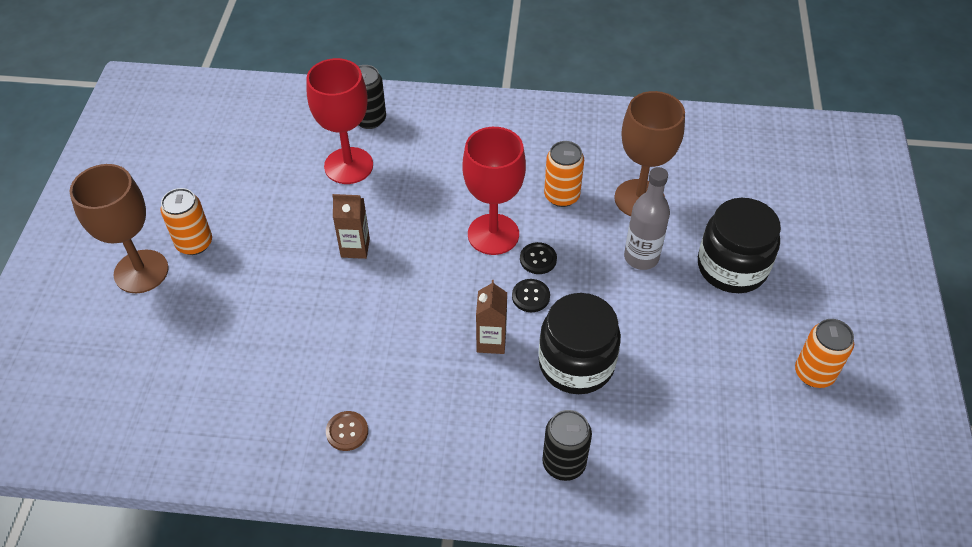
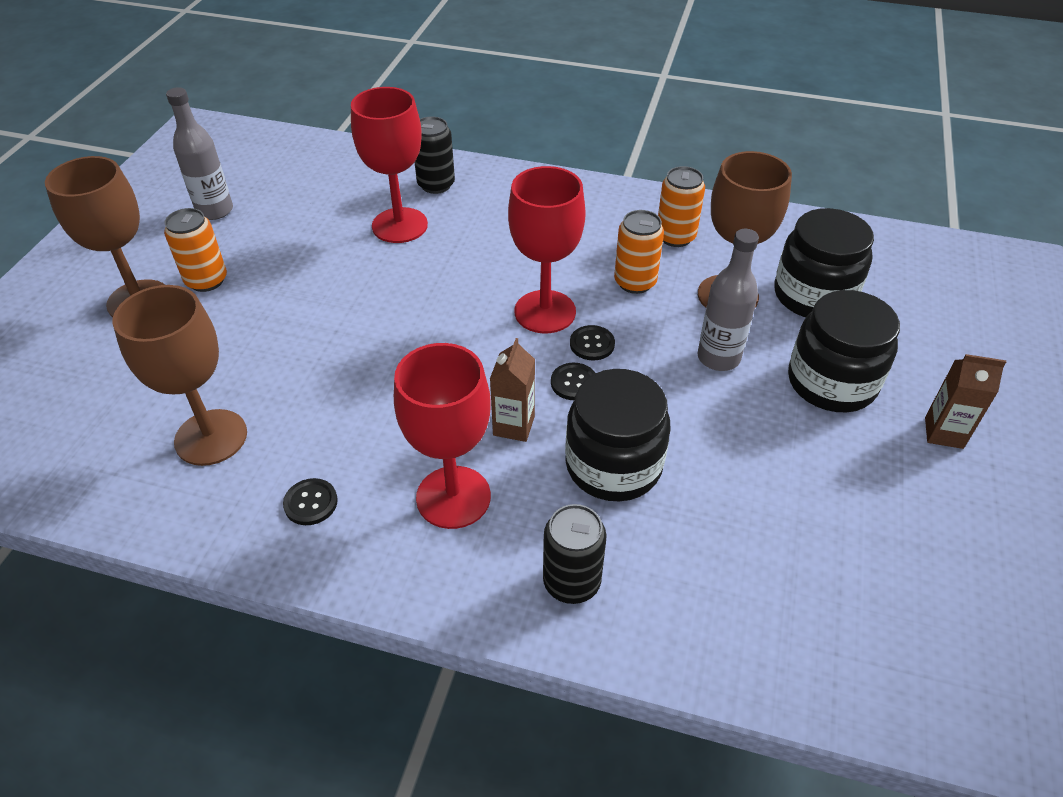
camera: 10 degrees right, 5 degrees down
(178, 171) = (215, 210): none -> grey bottle
(248, 388) = (211, 437): none -> brown goblet
(347, 431) = (311, 503): brown button -> black button
(355, 248) = (382, 306): brown carton -> brown carton (943, 433)
(458, 409) = (453, 497): none -> red goblet
(708, 189) = (813, 296): none -> black jar
(814, 373) = (925, 520): orange can -> orange can (675, 237)

